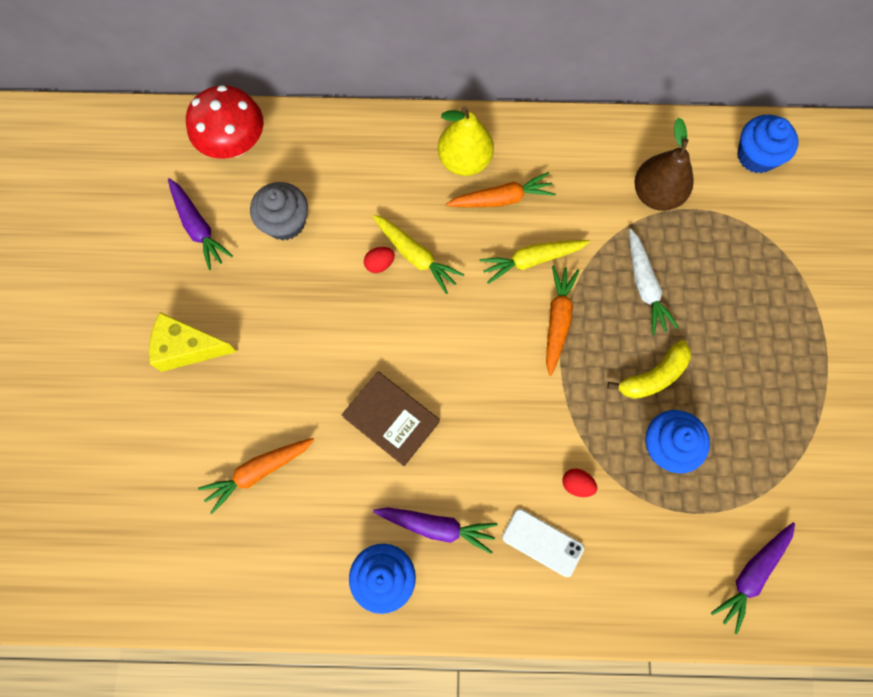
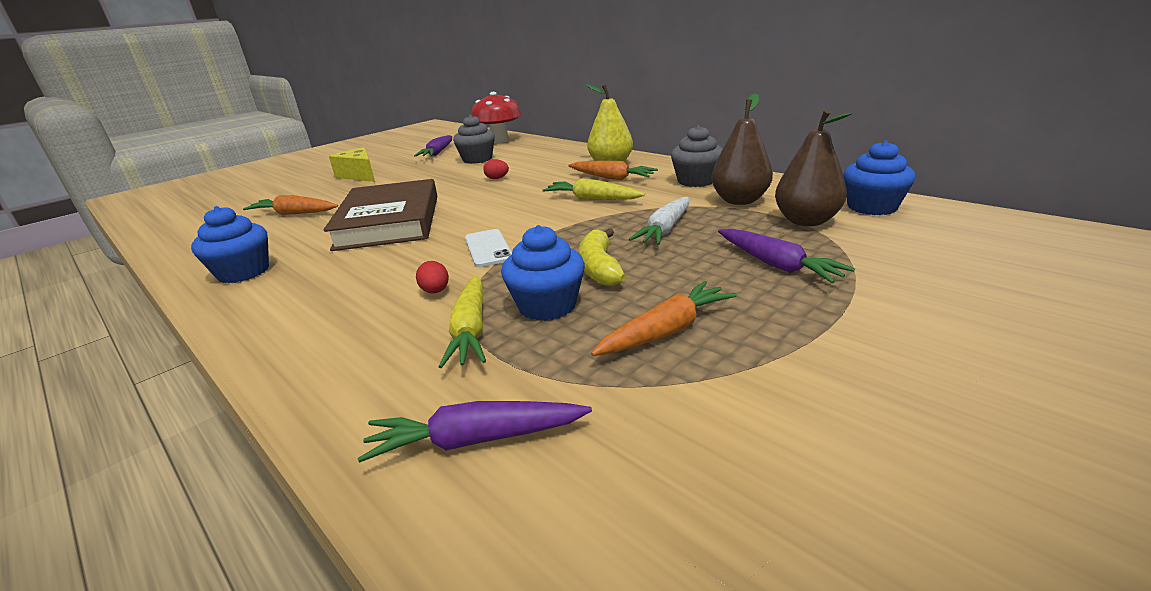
camera: 45 degrees right, 45 degrees down
(391, 419) = (390, 221): brown book -> brown book, size x1.68
(415, 256) = (522, 181): yellow carrot -> yellow carrot (470, 330)
(436, 526) = (315, 267): purple carrot -> purple carrot (776, 265)
(542, 542) = (352, 306): white phone -> white phone (488, 248)
(557, 320) = (567, 222): orange carrot -> orange carrot (666, 331)
(587, 166) = (696, 181): none -> grey cupcake
(653, 376) = (599, 268): yellow banana -> yellow banana turned 75 degrees clockwise
(729, 210) = (806, 221): none -> brown pear

